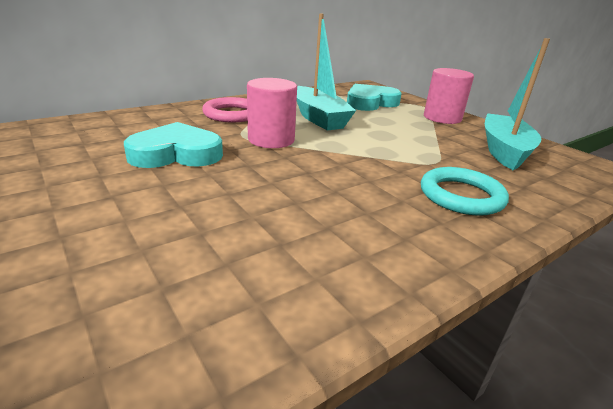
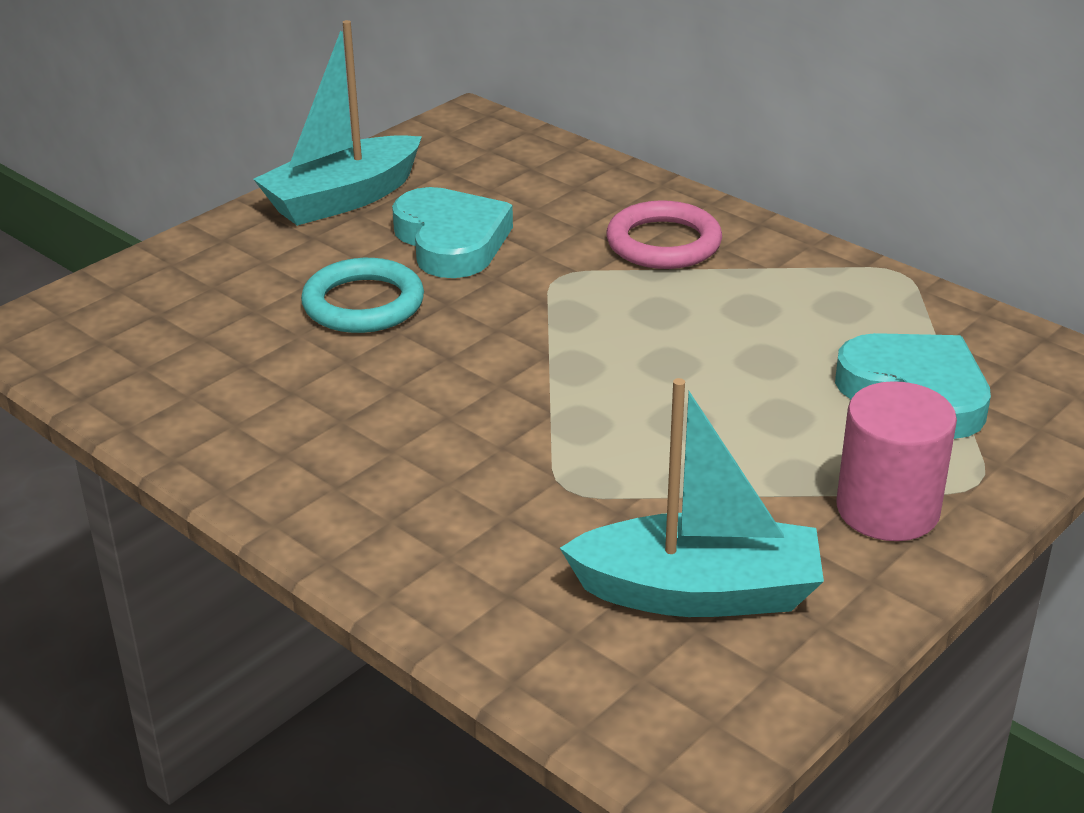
camera: 80 degrees right, 5 degrees up
(271, 140) = (560, 304): pink cylinder -> none
(319, 118) = (722, 335): turquoise boat -> turquoise boat (343, 199)
(461, 196) = (431, 510): turquoise ring -> turquoise ring (363, 303)

